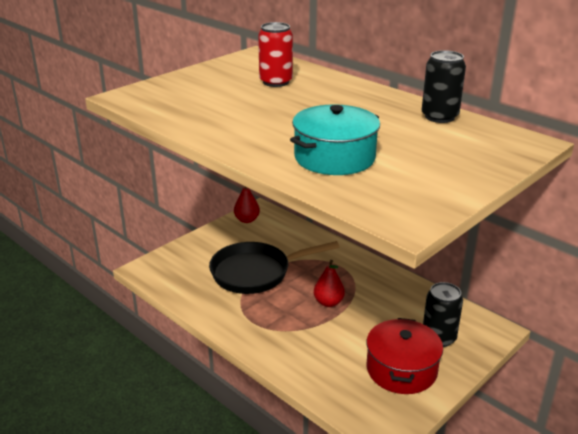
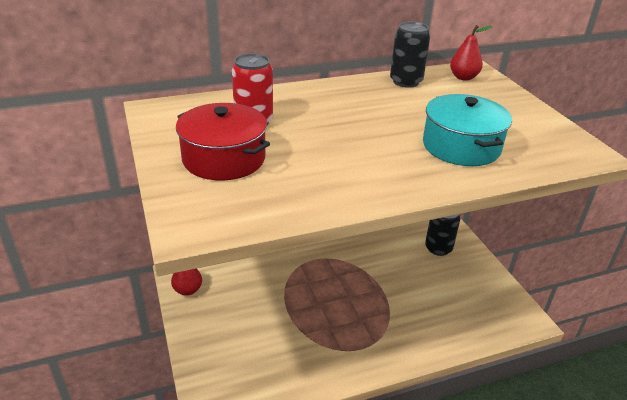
camera: 65 degrees left, 5 degrees up
(256, 273) = (286, 317): black pan -> none
(328, 302) = (362, 287): red pear -> red pear (463, 77)
(401, 369) = (465, 282): red pot -> red pot (224, 158)

